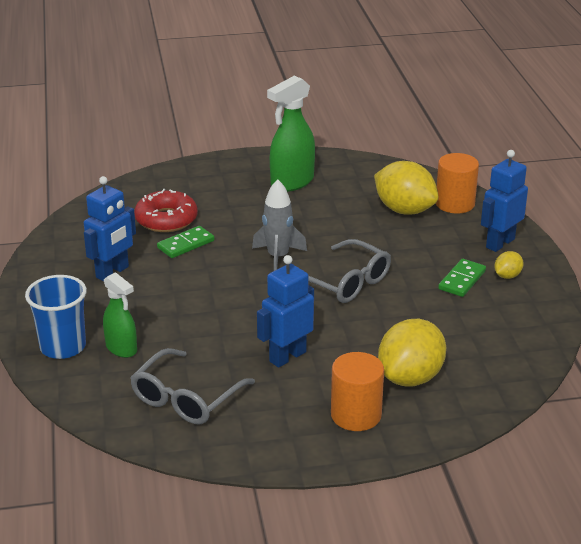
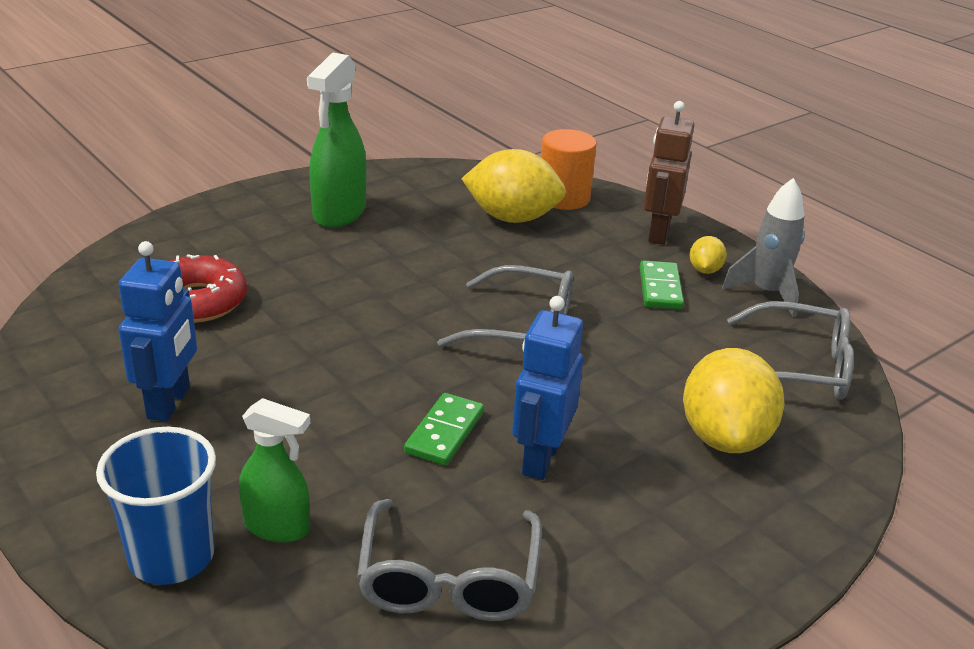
camera: 30 degrees left, 0 degrees up
(186, 244) = (255, 331): green domino -> green domino (445, 432)
(278, 257) = (404, 317): grey rocket -> grey rocket (767, 293)
(356, 415) = (710, 518): orange cylinder -> none
(500, 243) = (658, 233): blue robot -> brown robot
(507, 353) = (800, 367): none -> grey glasses

